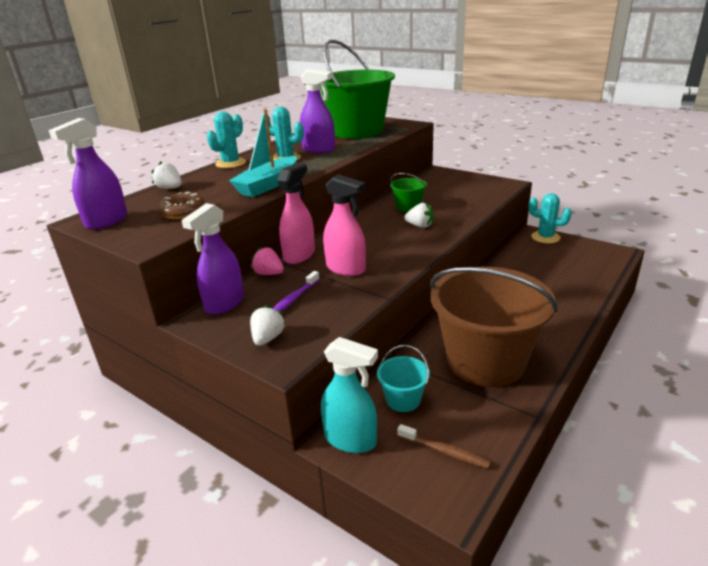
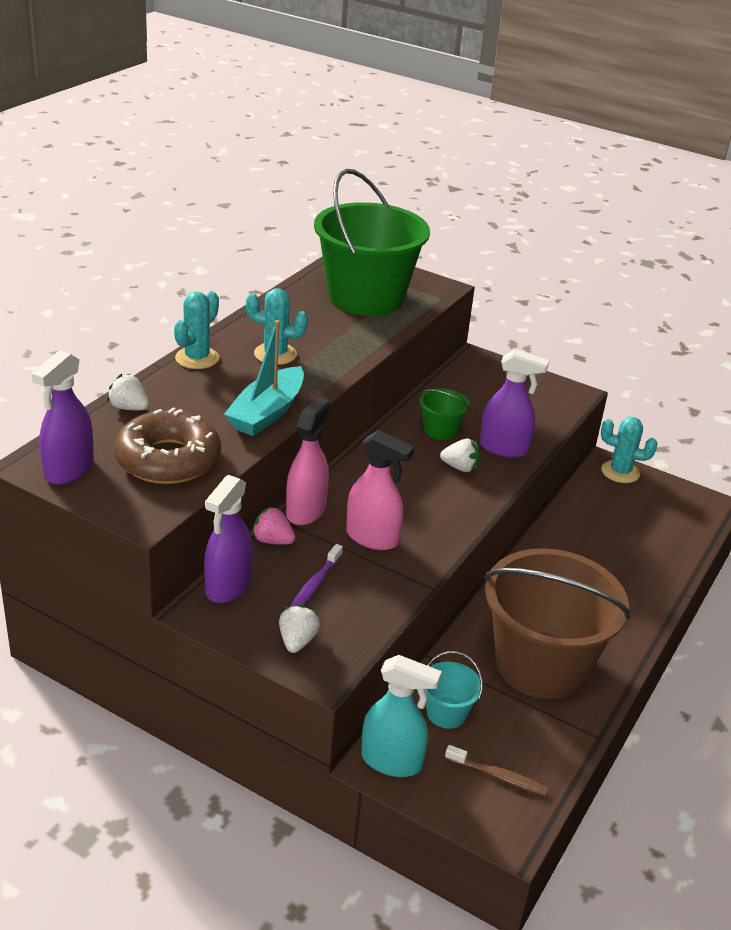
camera: 10 degrees left, 5 degrees up
(183, 212) = (168, 459): brown donut -> brown donut, size x1.74
(319, 150) = (318, 338): purple spray bottle -> purple spray bottle (504, 448)

